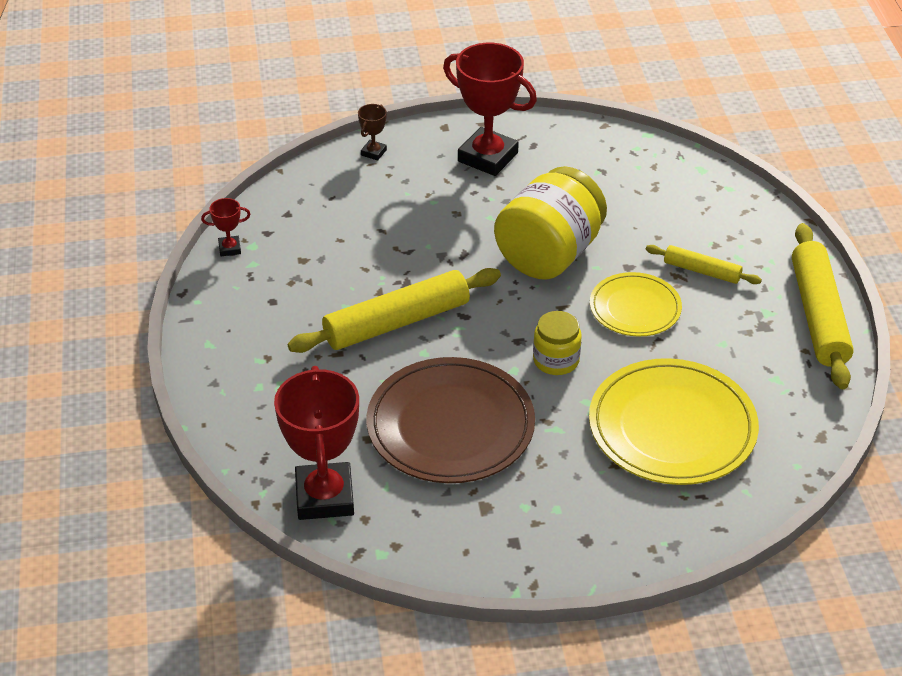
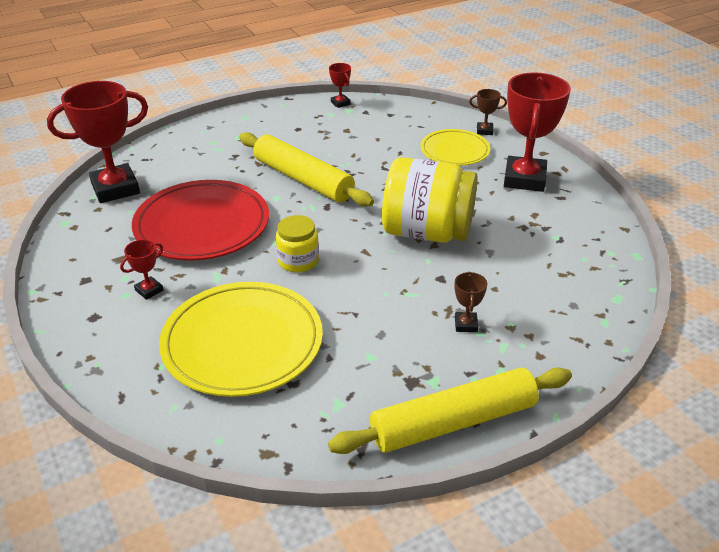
camera: 70 degrees right, 5 degrees down
(450, 426) = (202, 225): brown plate -> red plate
(557, 488) = (149, 290): none -> red trophy
(635, 308) = (387, 292): yellow plate -> yellow plate (454, 151)
(701, 271) = (466, 324): yellow rolling pin -> brown trophy

